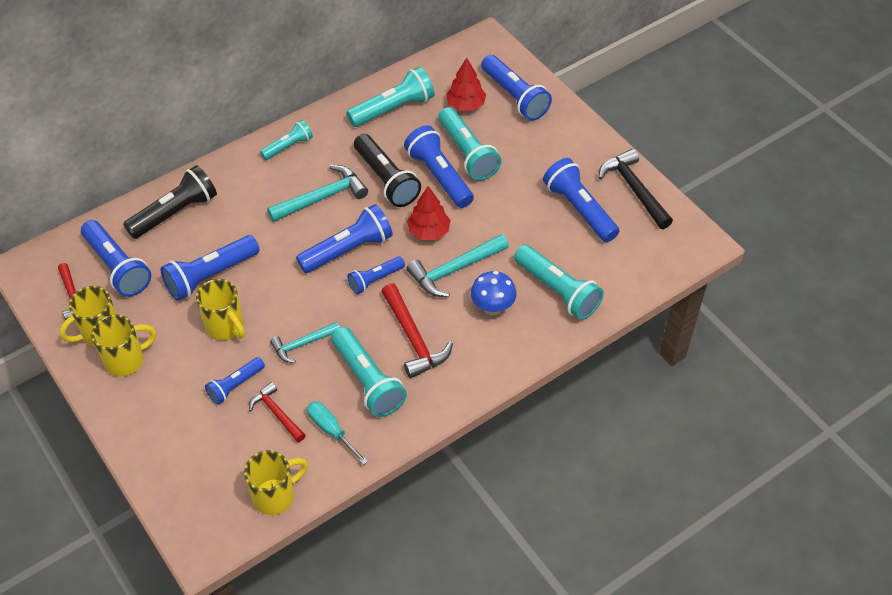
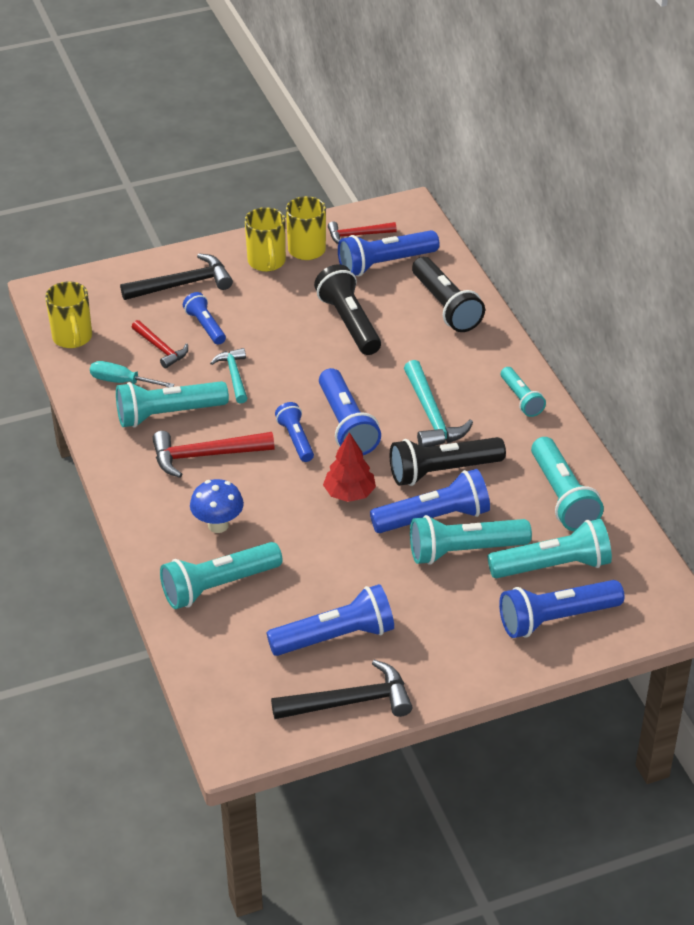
camera: 105 degrees right, 10 degrees down
(172, 422) = (183, 284): none -> black hammer
(210, 276) = (349, 323): blue flashlight -> black flashlight
(225, 327) = (279, 327): yellow mug -> none
(276, 413) = (161, 349): red hammer -> red hammer turned 75 degrees clockwise
(331, 431) = (122, 382): turquoise screwdriver -> turquoise screwdriver turned 135 degrees counterclockwise
(454, 270) = (284, 504): turquoise hammer -> none
(465, 105) = (553, 566): red tree -> turquoise flashlight

